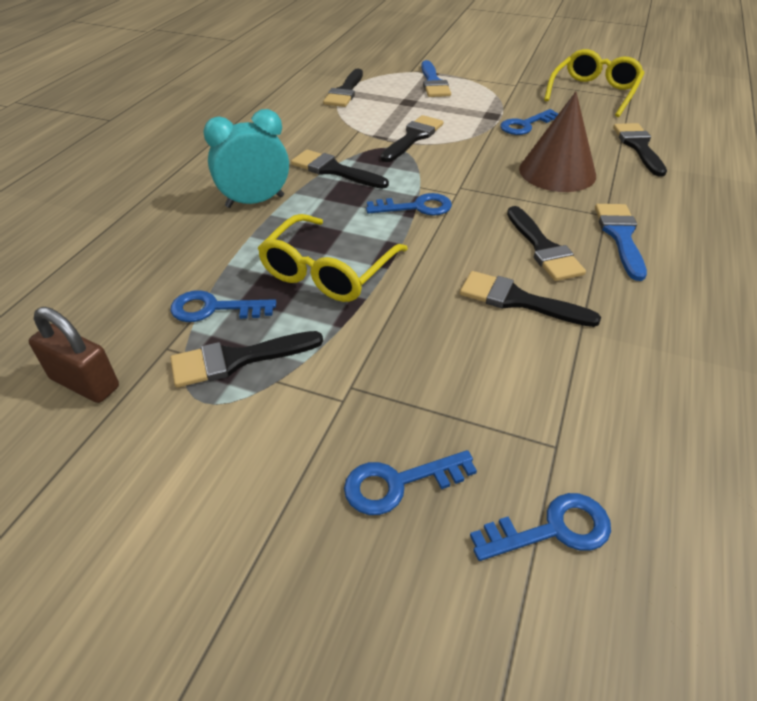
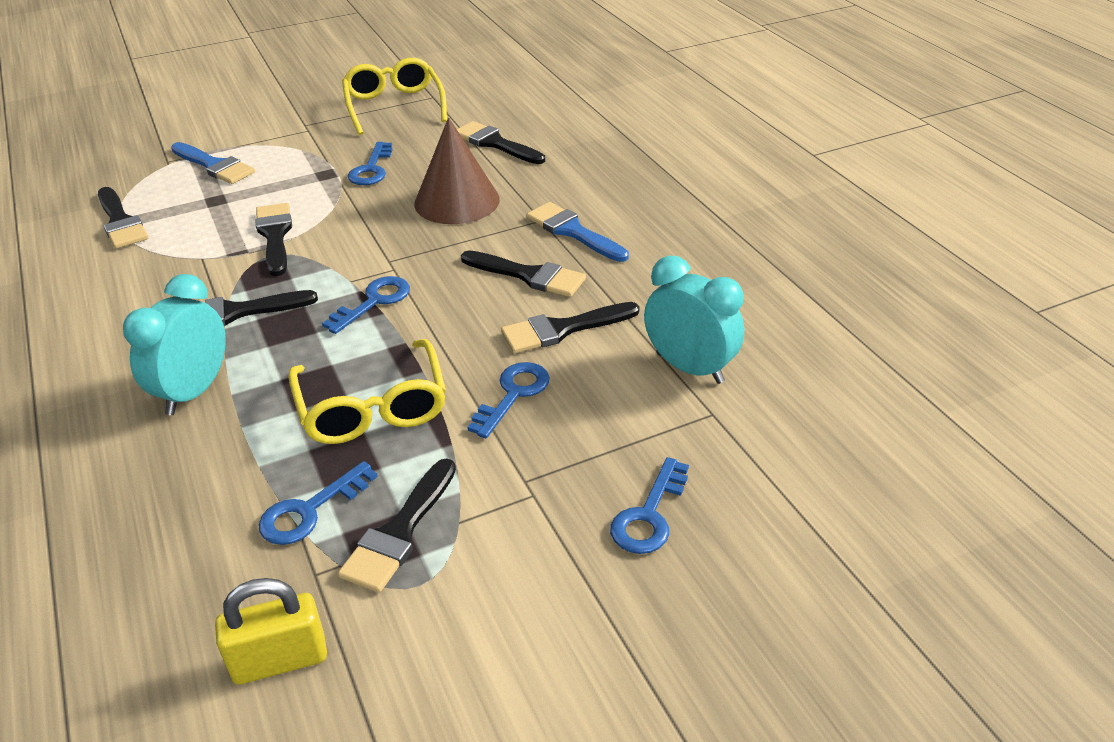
camera: 45 degrees left, 5 degrees down
(85, 383) = (280, 660): brown padlock -> yellow padlock
(553, 529) = (770, 464): blue key -> blue key (513, 394)
(584, 396) = (690, 368): none -> turquoise clock

